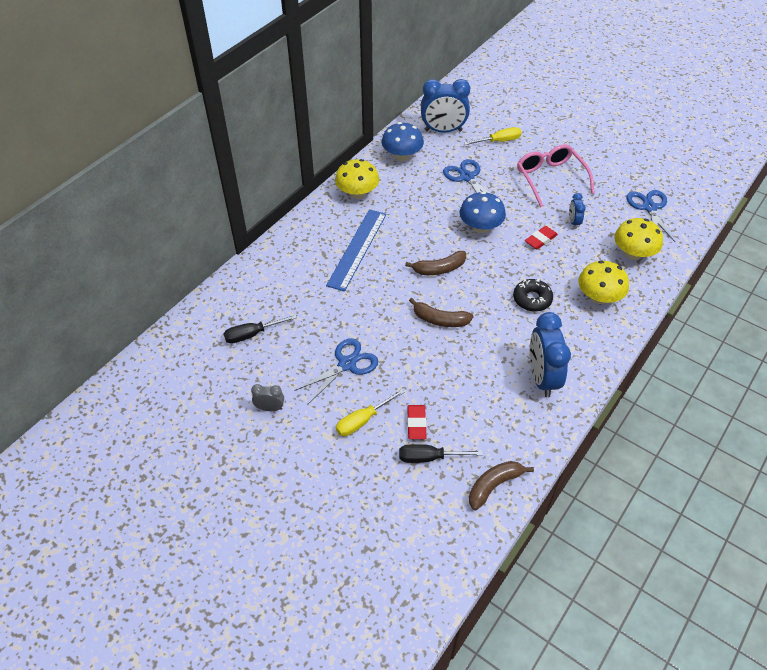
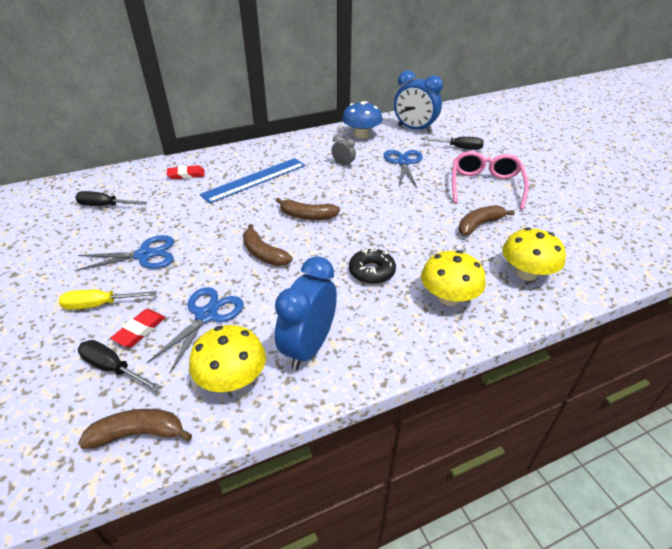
camera: 30 degrees right, 10 degrees down
(270, 408) = (46, 261): grey clock -> grey clock (343, 164)
(357, 193) = (298, 146): yellow mushroom -> yellow mushroom (232, 379)
(480, 227) = (379, 199): blue mushroom -> none
(499, 141) = (459, 148): yellow screwdriver -> black screwdriver
(540, 239) = (430, 227): red eraser -> red eraser (186, 175)
(573, 222) = (479, 225): blue clock -> brown banana
(649, 208) = (580, 240): blue scissors -> blue scissors (206, 315)

